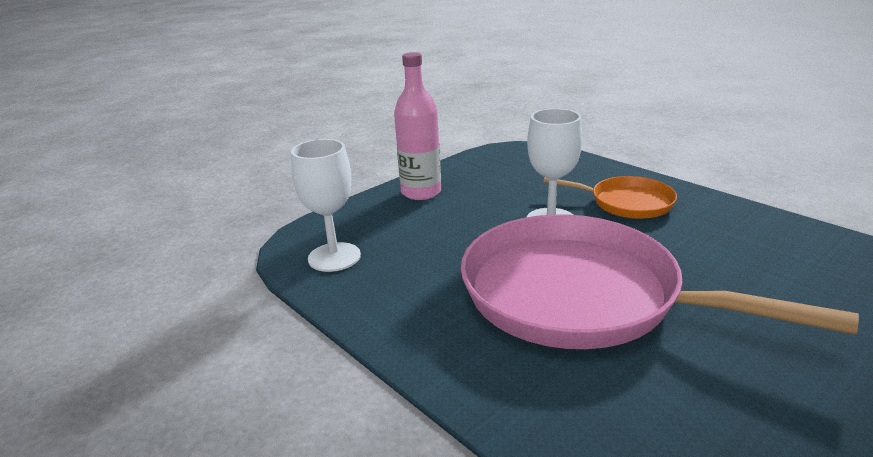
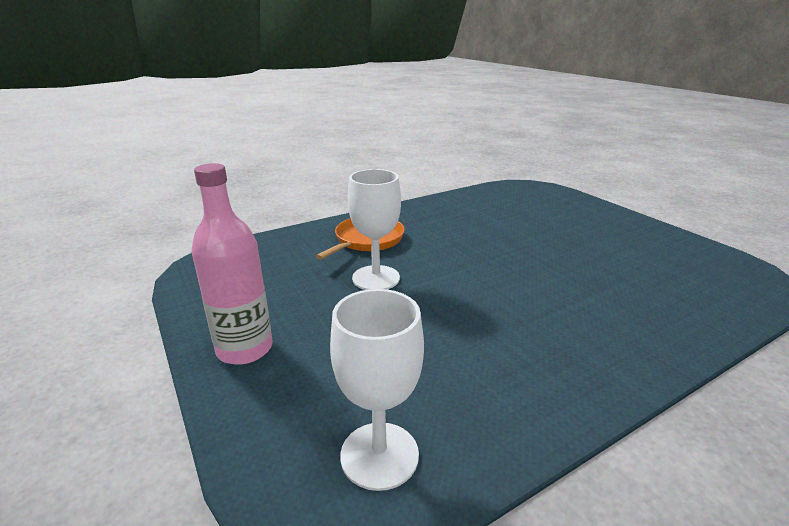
camera: 80 degrees left, 0 degrees up
(580, 295) = (504, 290): pink pan -> none

